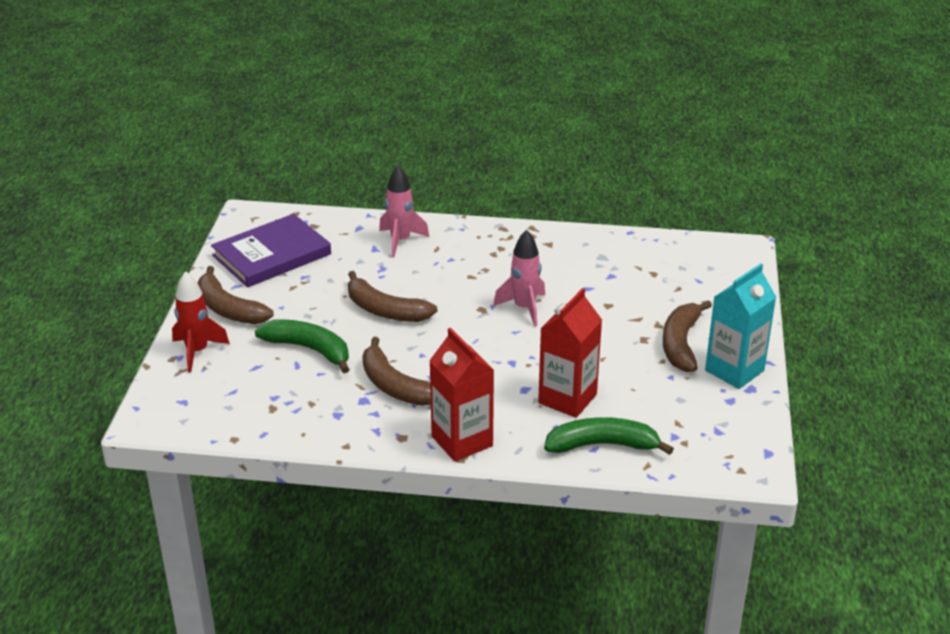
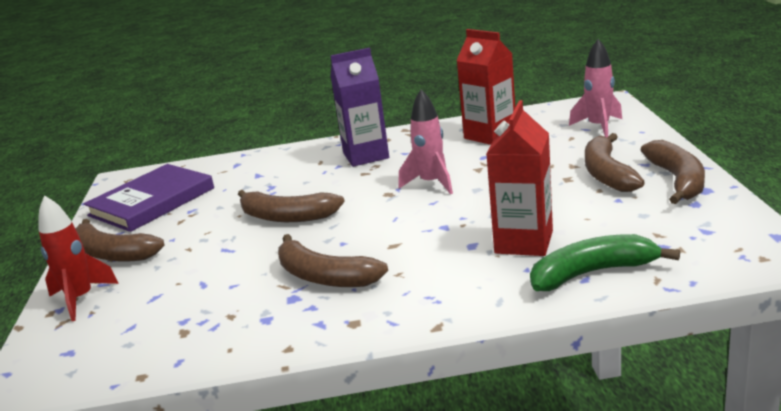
camera: 10 degrees left, 10 degrees down
(309, 349) = (214, 267): green banana -> none
(400, 241) = (282, 164): pink rocket -> pink rocket (599, 127)
(462, 441) = (428, 309): red carton -> red carton (490, 135)
(481, 253) = (366, 156): none -> purple carton
(734, 370) = (677, 180): turquoise carton -> brown banana

